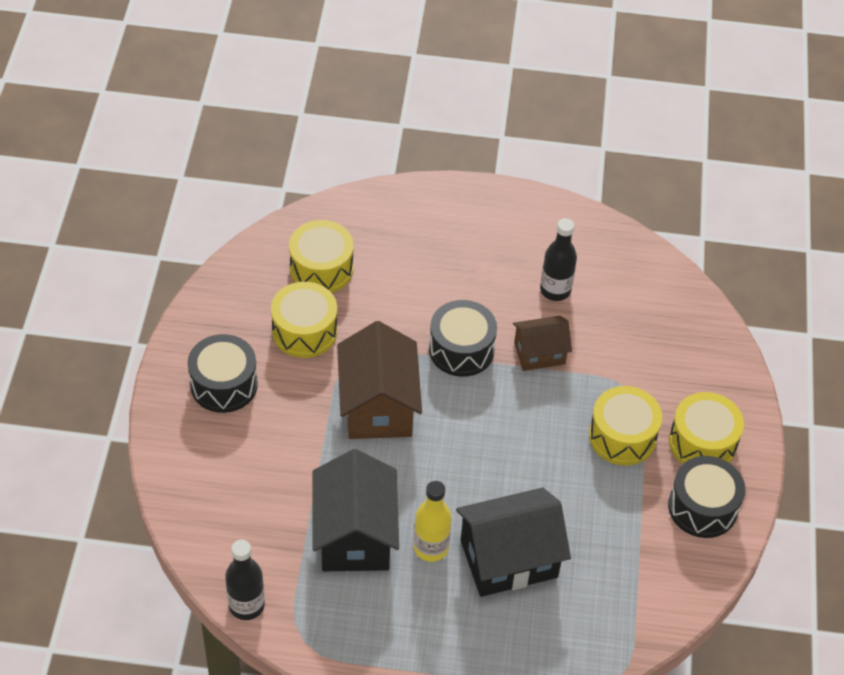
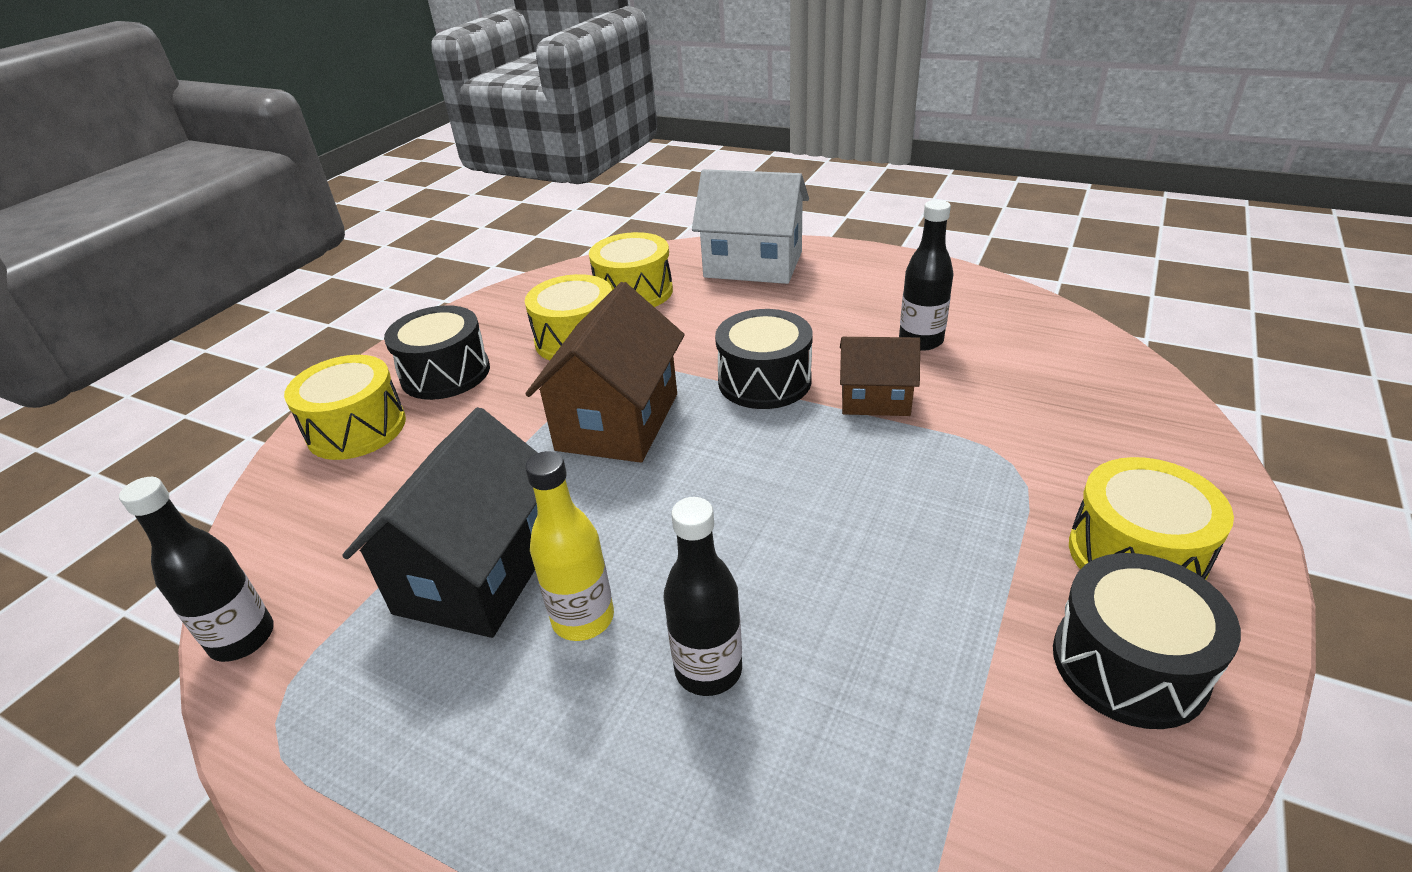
camera: 25 degrees right, 15 degrees down
(403, 219) = (753, 264): none -> white house
(509, 559) = (708, 670): black house -> black bottle
(622, 436) = (982, 519): yellow drum -> yellow drum (357, 428)

